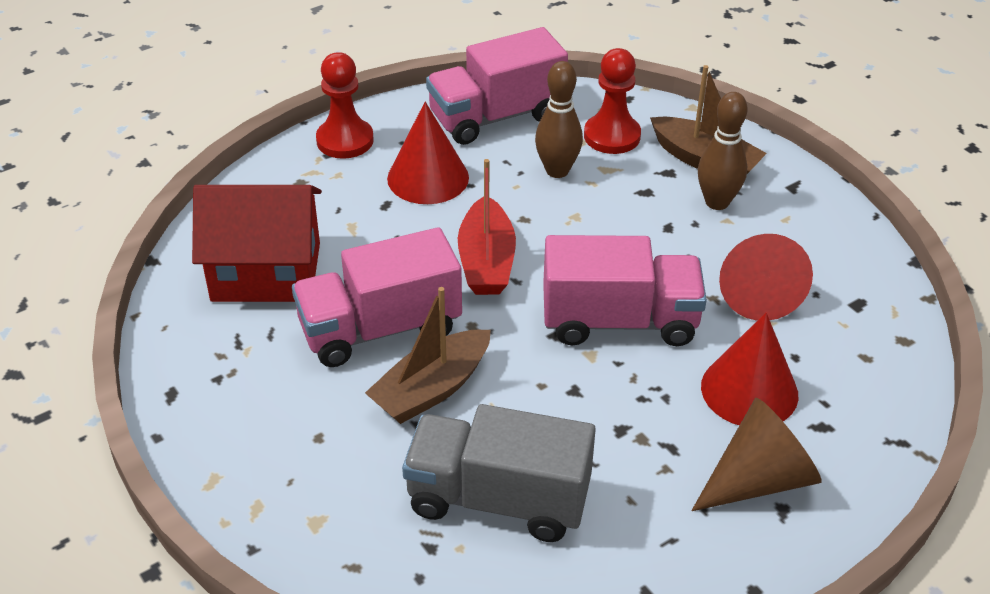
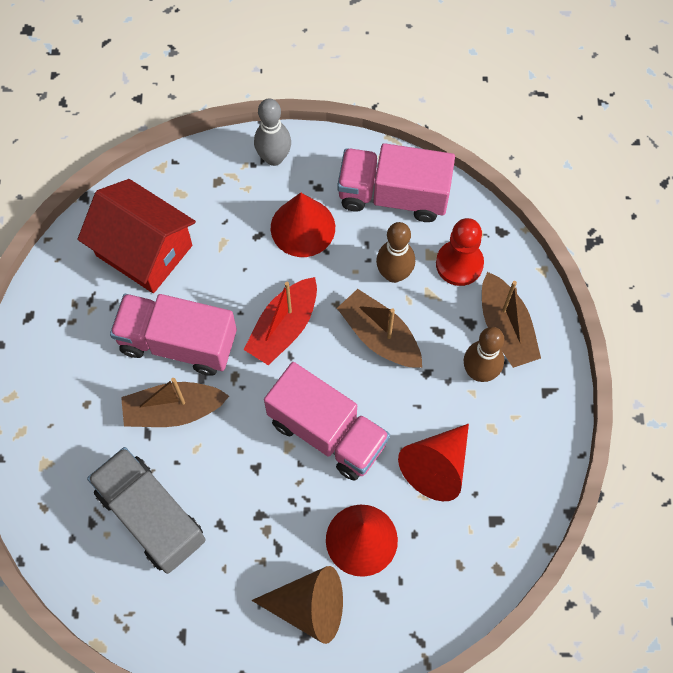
camera: 35 degrees right, 25 degrees up
(345, 140) = (274, 158): red pawn -> grey bowling pin
(593, 222) = (380, 336): none -> brown boat

